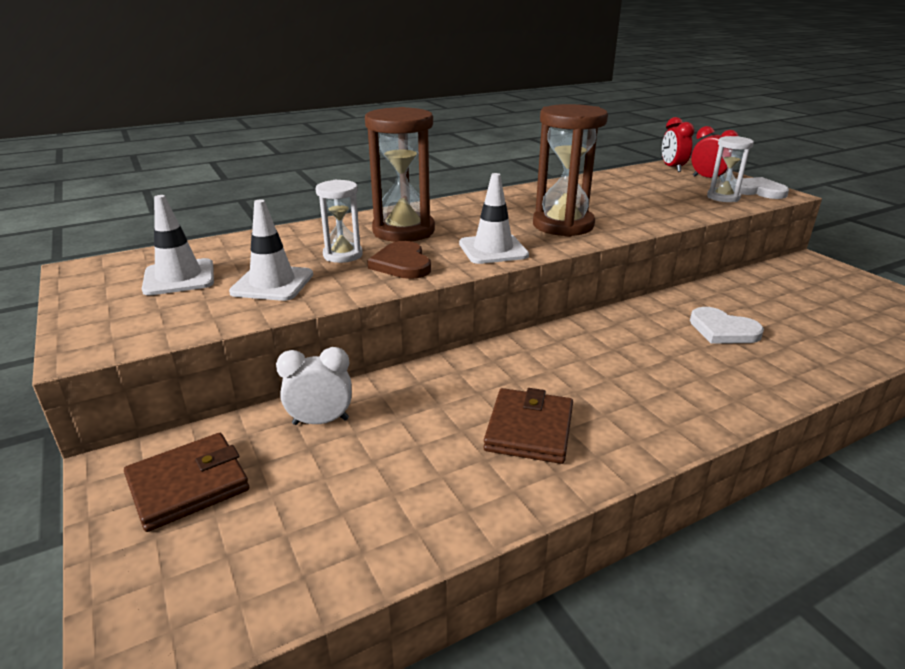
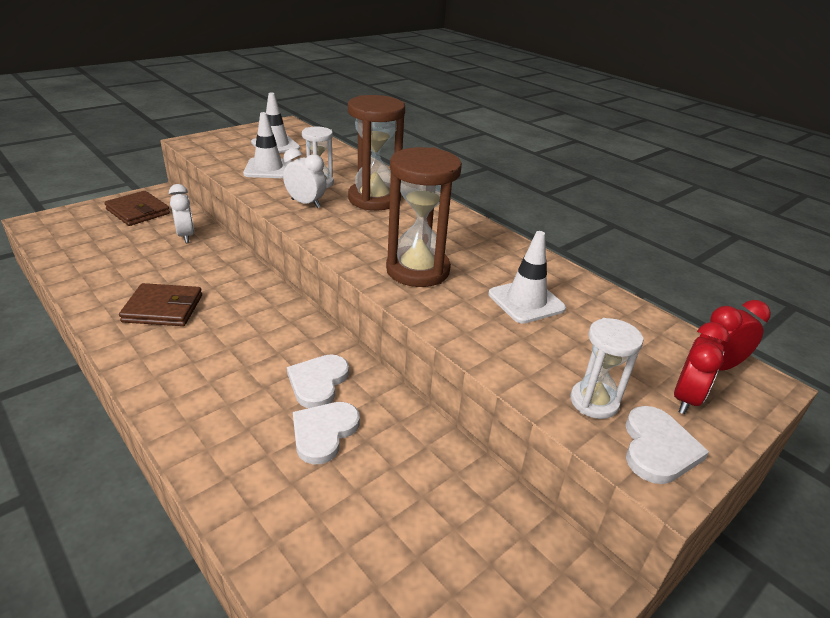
camera: 75 degrees right, 5 degrees up
(402, 264) = (305, 203): brown heart -> white clock
(493, 249) = (343, 236): white traffic cone -> white traffic cone (526, 301)
(657, 329) = (318, 382): none -> white heart

